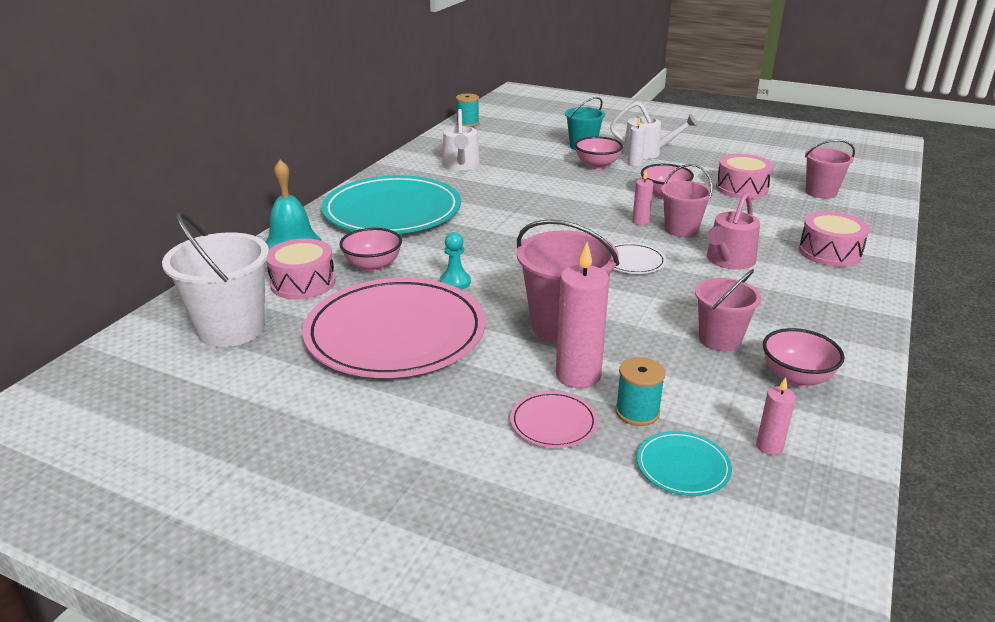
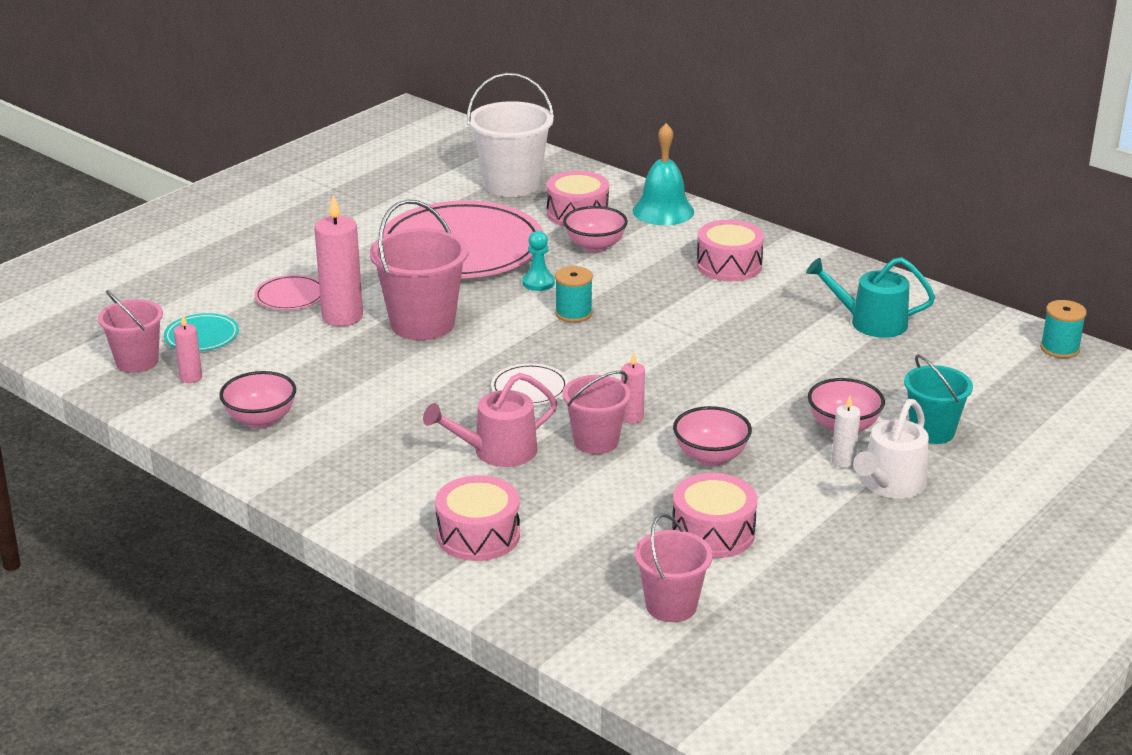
camera: 105 degrees right, 0 degrees up
(392, 211) = (729, 265): turquoise plate -> pink drum
(461, 165) = (871, 322): white watering can -> turquoise watering can
(637, 412) = (275, 332): turquoise spool -> turquoise spool (573, 313)
(720, 339) = (346, 398): pink bucket -> pink bucket (137, 361)
(728, 260) = (497, 451): pink watering can -> pink watering can turned 75 degrees counterclockwise

